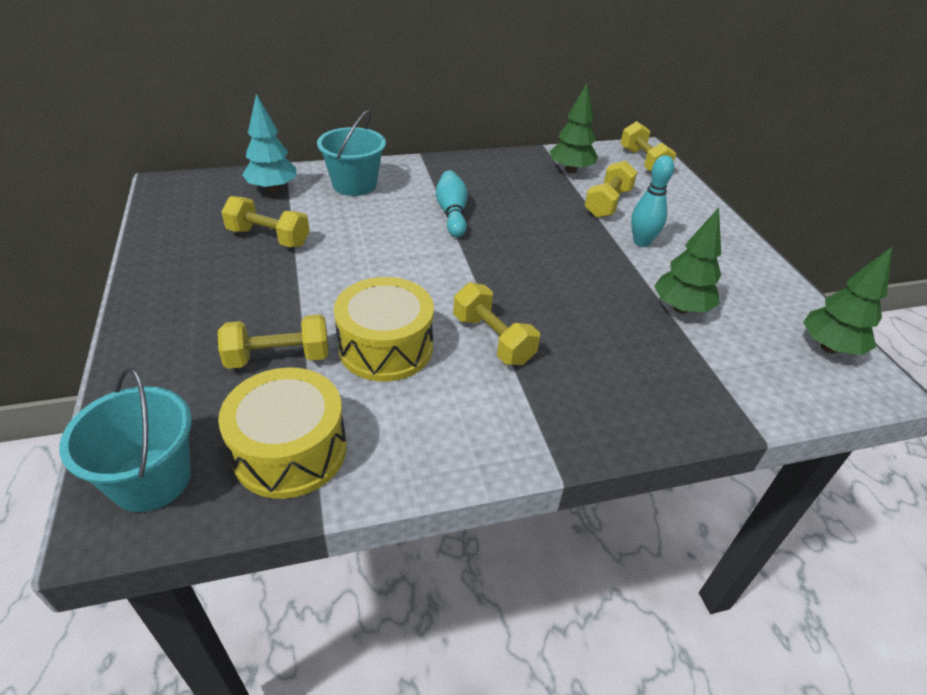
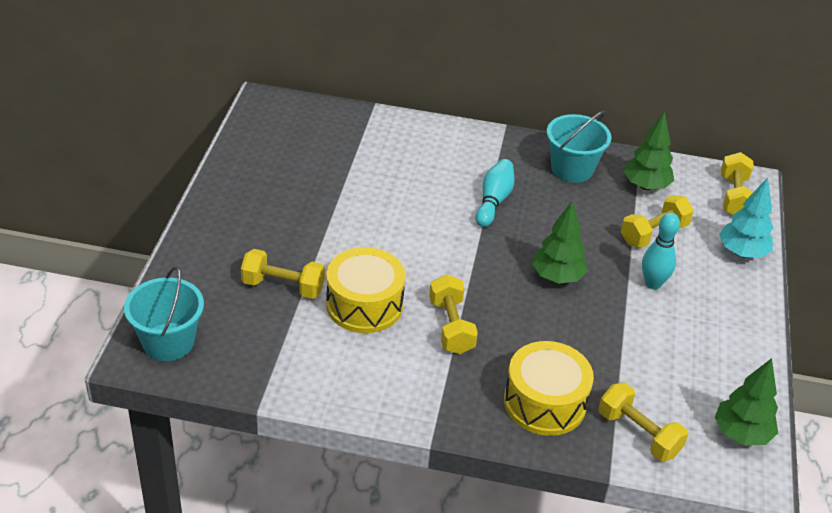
camera: 25 degrees right, 0 degrees up
(268, 237) = (324, 179): yellow dumbbell -> yellow dumbbell (638, 434)
(273, 189) = (350, 130): turquoise tree -> turquoise tree (742, 252)
(290, 450) = (260, 355): yellow drum -> yellow drum (545, 402)
(354, 185) = (423, 145): turquoise bucket -> turquoise bucket (572, 169)
(681, 308) = (634, 355): green tree -> green tree (557, 277)

